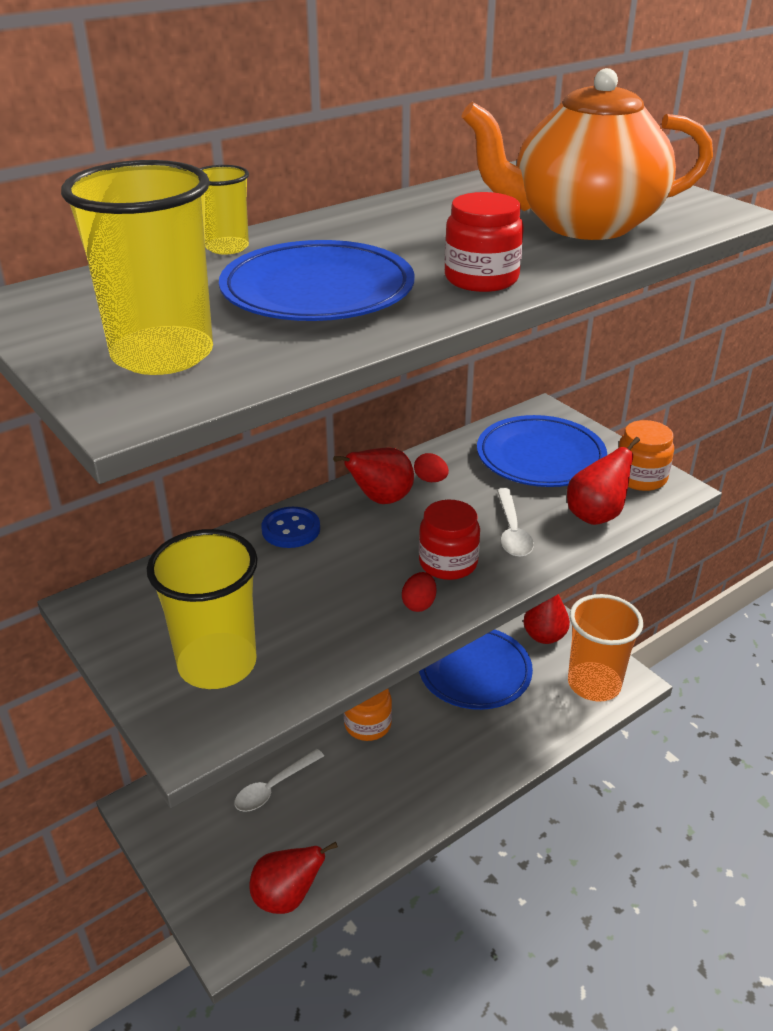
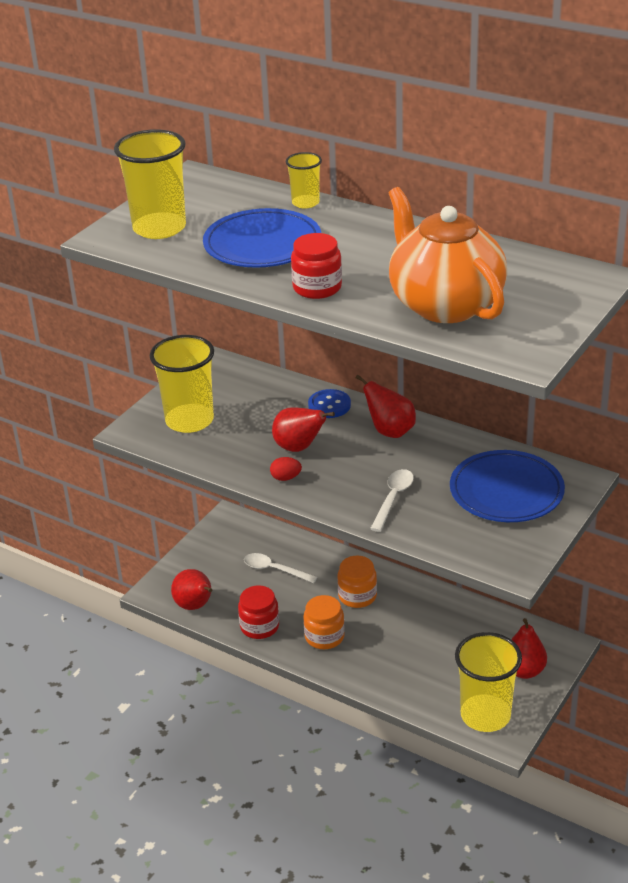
camera: 70 degrees right, 0 degrees up
(430, 480) = (432, 446): red egg -> none
(448, 563) = (336, 479): red jar -> red jar (259, 626)
(474, 671) = (450, 638): blue plate -> none
(512, 531) = (393, 498): white spoon -> white spoon turned 135 degrees clockwise
(594, 684) = (485, 715): orange cup -> yellow cup
(596, 515) = (443, 535): red pear -> red pear (299, 447)
(640, 477) = (516, 549): orange jar -> orange jar (324, 637)

